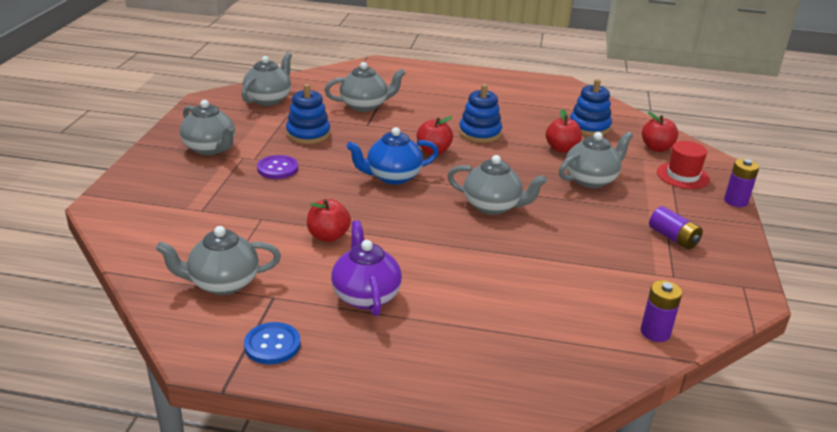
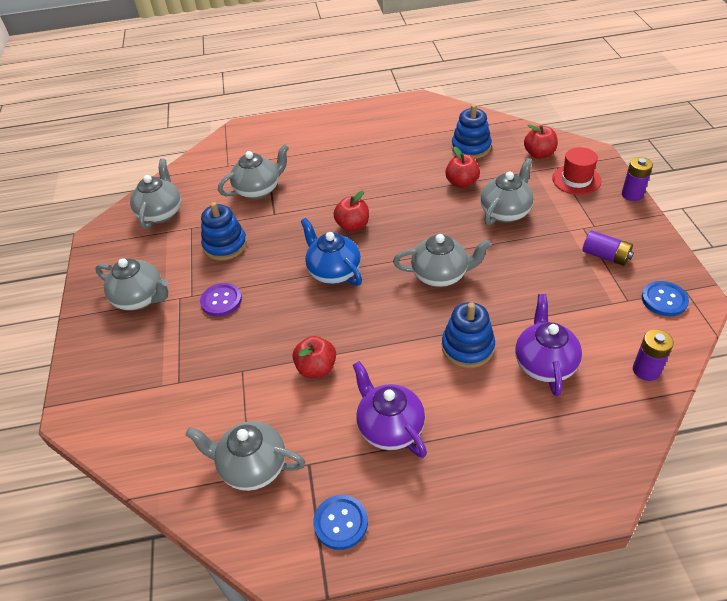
camera: 15 degrees left, 15 degrees up
(223, 283) = (252, 467): grey teapot -> grey teapot turned 45 degrees clockwise
(392, 177) = (333, 272): blue teapot -> blue teapot turned 90 degrees clockwise
(480, 133) = (381, 188): blue stacking toy -> blue stacking toy (467, 347)
(550, 296) = (544, 364): none -> purple teapot
(714, 287) = (664, 300): none -> blue button

